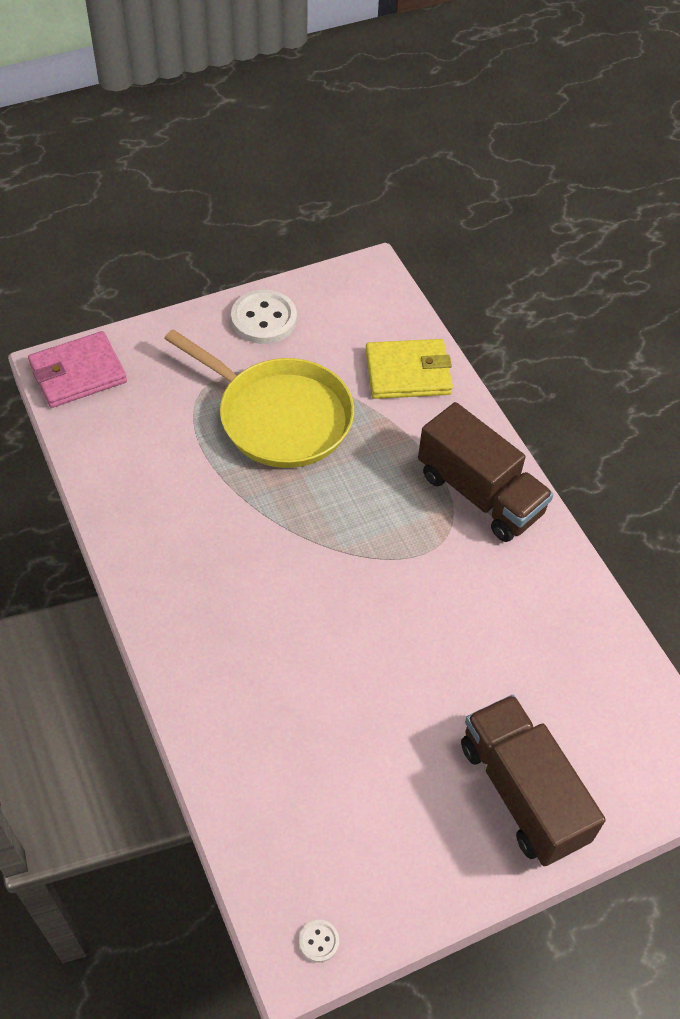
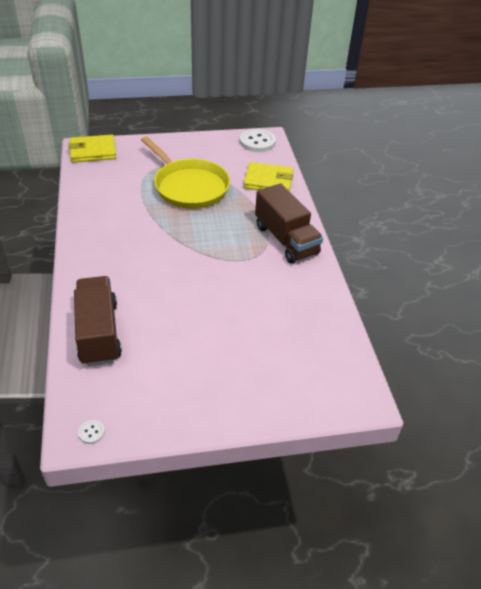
camera: 15 degrees right, 10 degrees down
(78, 373) = (93, 151): pink wallet -> yellow wallet
(264, 319) = (200, 146): white button -> white button (257, 142)
(522, 792) = (249, 386): brown truck -> brown truck (99, 333)

